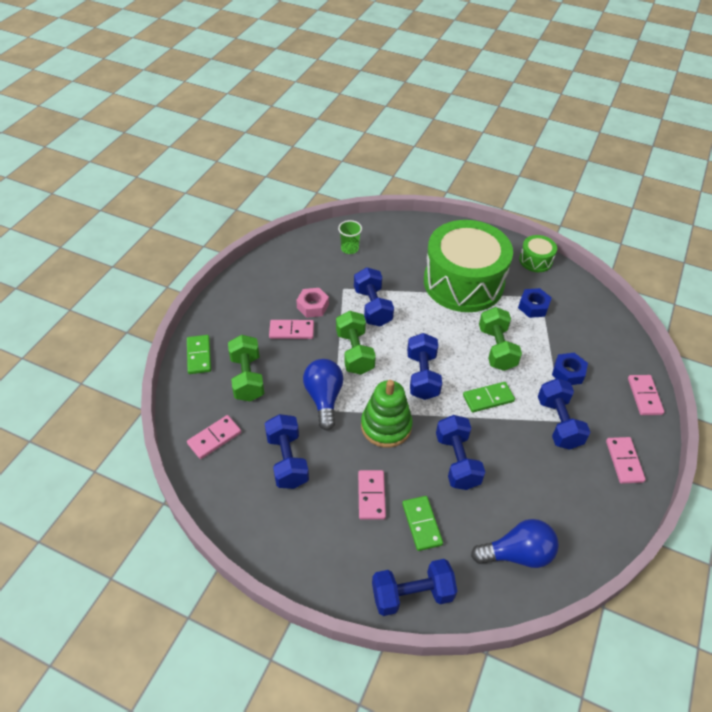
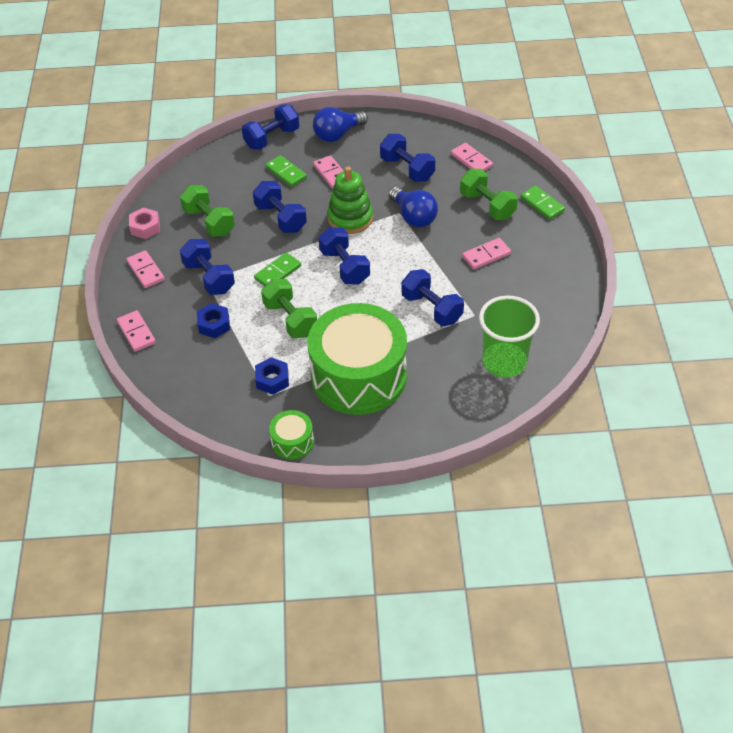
camera: 155 degrees right, 0 degrees up
(214, 438) = (471, 160): pink domino -> pink domino turned 60 degrees counterclockwise
(312, 306) = (487, 285): pink nut -> pink nut (145, 227)
(349, 249) = (504, 362): green cup -> green cup, size x2.01
(354, 352) = (416, 261): green dumbbell -> green dumbbell (209, 222)
(517, 554) = (211, 183): blue light bulb -> blue light bulb (337, 134)

